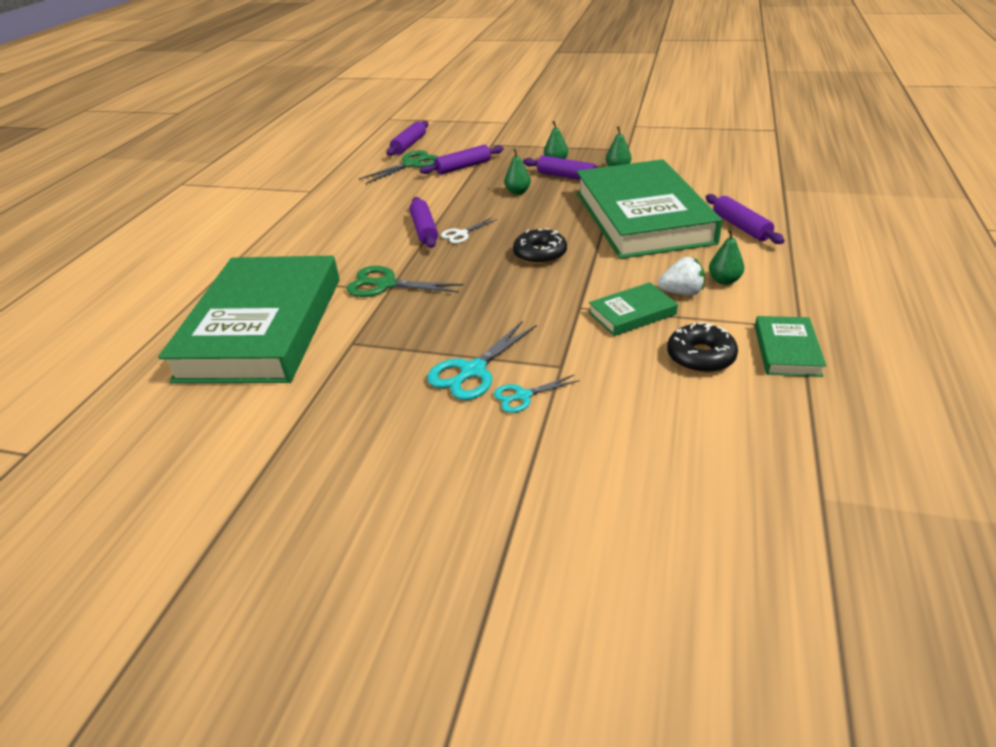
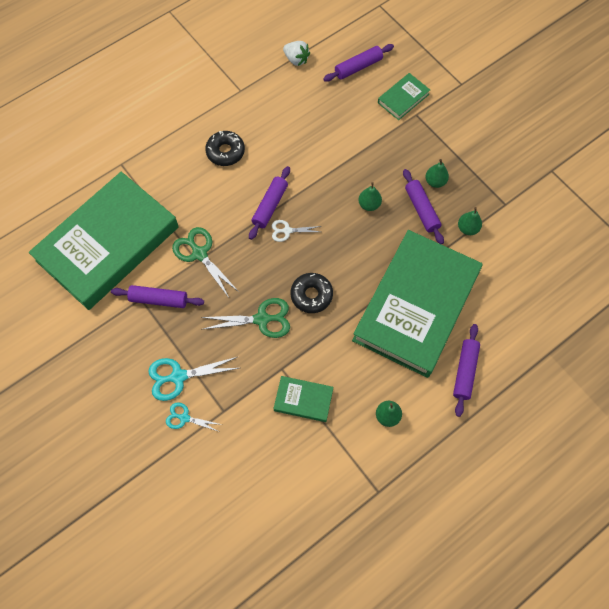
camera: 35 degrees right, 30 degrees up
(411, 164) = (334, 102): green scissors -> green scissors (262, 319)
(463, 167) = (365, 136): purple rolling pin -> purple rolling pin (159, 299)
(681, 292) = (351, 405): white strawberry -> white strawberry (296, 59)
(700, 357) = (299, 467): black donut -> black donut (225, 152)
(787, 350) = (347, 502): green book -> green book (403, 98)

